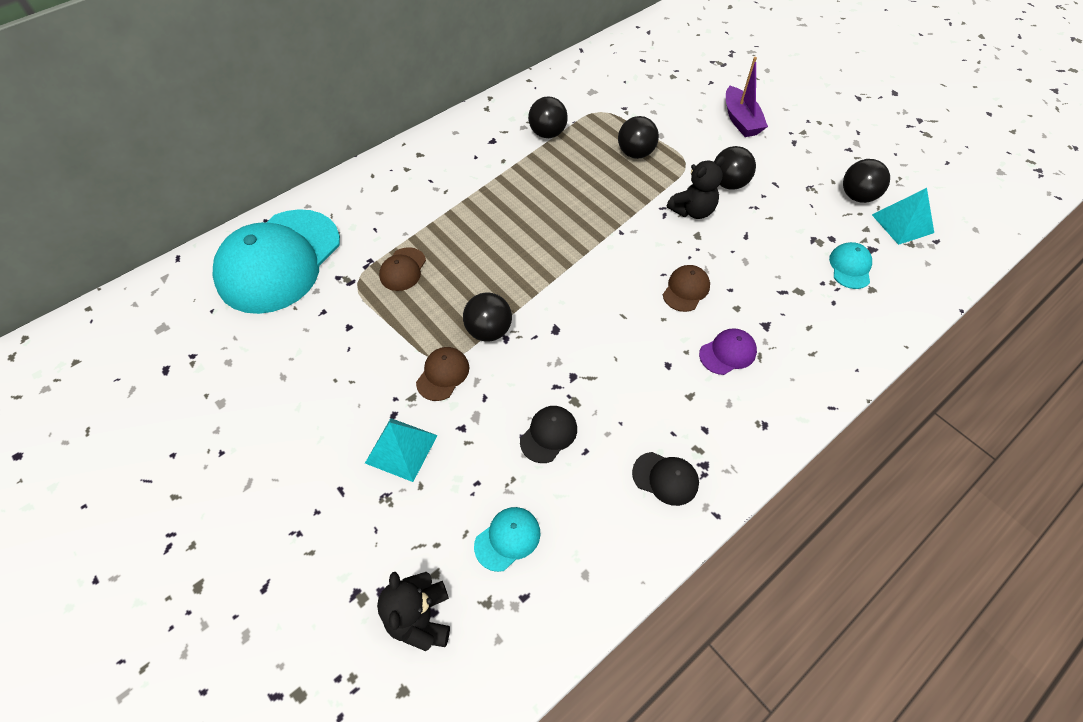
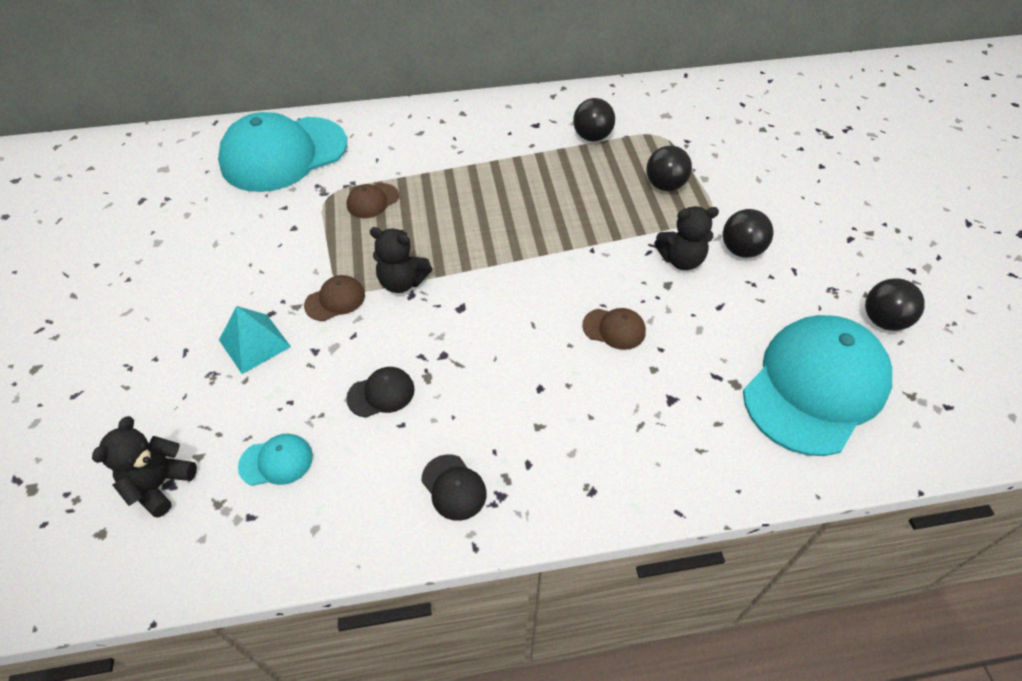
camera: 30 degrees right, 5 degrees down
(489, 330) = (402, 282): black ball -> black teddy bear
(686, 289) = (614, 329): brown cap -> brown cap turned 45 degrees clockwise
(727, 353) = (609, 406): purple cap -> none
(740, 120) = (804, 196): purple boat -> none
(850, 267) = (815, 386): turquoise cap -> turquoise cap, size x2.47
(902, 223) = (918, 370): turquoise pyramid -> none

